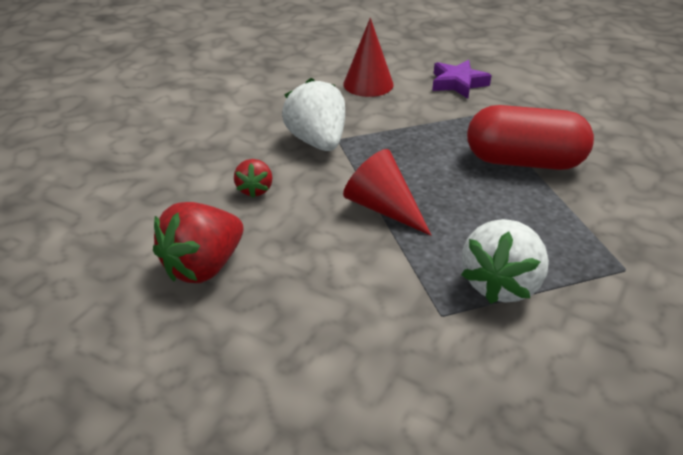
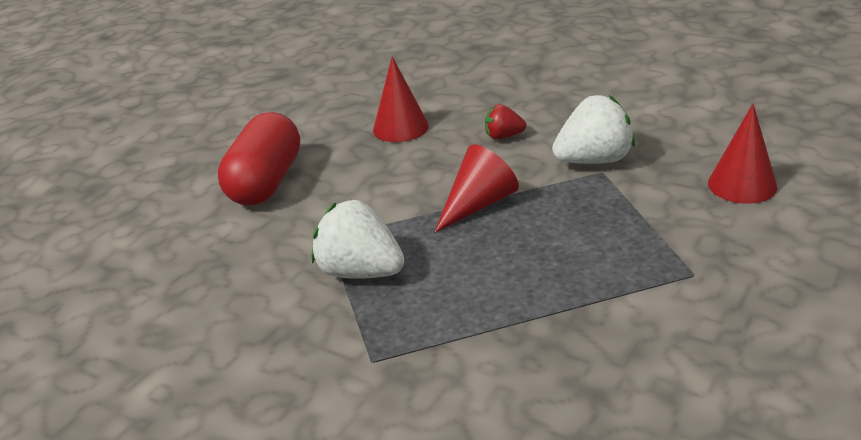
camera: 95 degrees right, 5 degrees down
(203, 267) = (400, 128): red strawberry -> red cone
(458, 83) = (778, 256): purple star -> none
(524, 161) = (579, 303): red capsule -> red capsule (266, 182)

